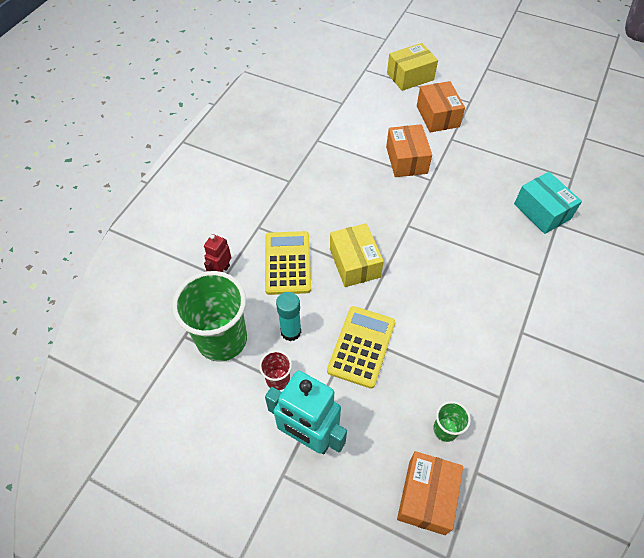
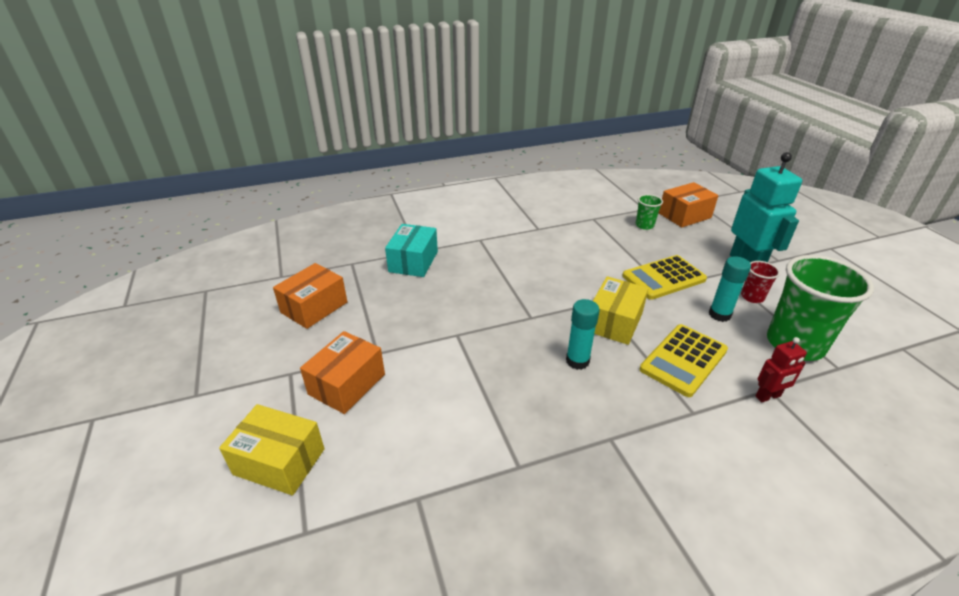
camera: 135 degrees left, 20 degrees down
(347, 213) = (577, 361): none -> turquoise glue stick
(406, 160) = (451, 366): orange box -> orange box (314, 307)

